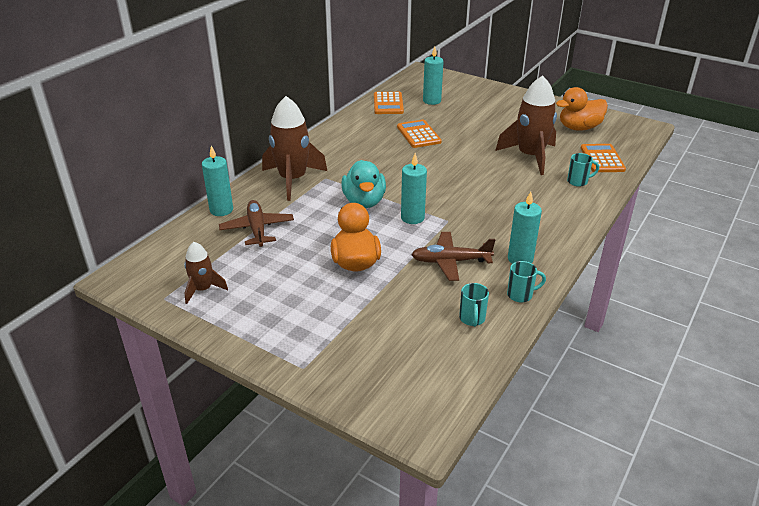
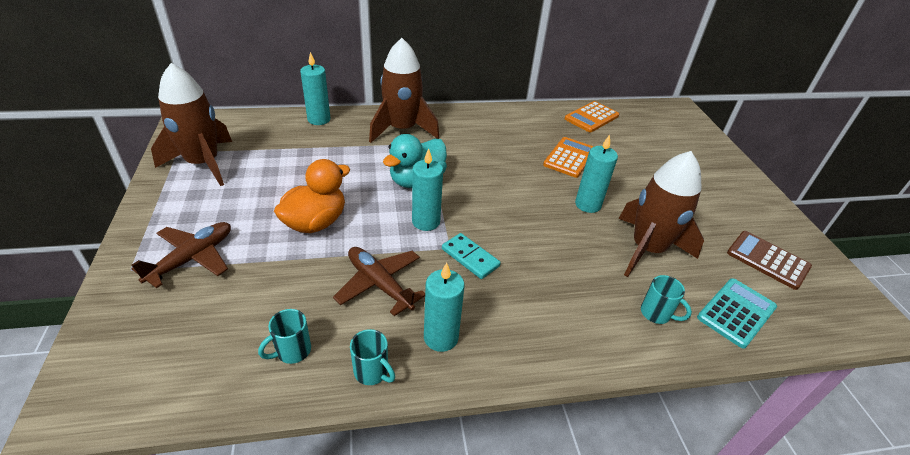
camera: 45 degrees right, 5 degrees up
(203, 289) = (203, 164): brown rocket -> brown rocket, size x1.87
(257, 229) = (311, 148): brown plane -> brown plane (192, 258)
(432, 101) = (638, 137): turquoise candle -> turquoise candle (588, 204)
(466, 217) = (470, 257): none -> turquoise domino
(579, 128) = (767, 260): orange duck -> brown calculator
(602, 159) = (736, 312): orange calculator -> turquoise calculator

